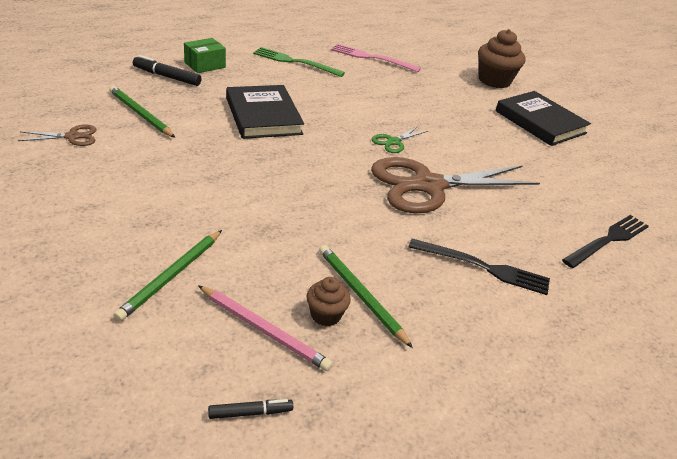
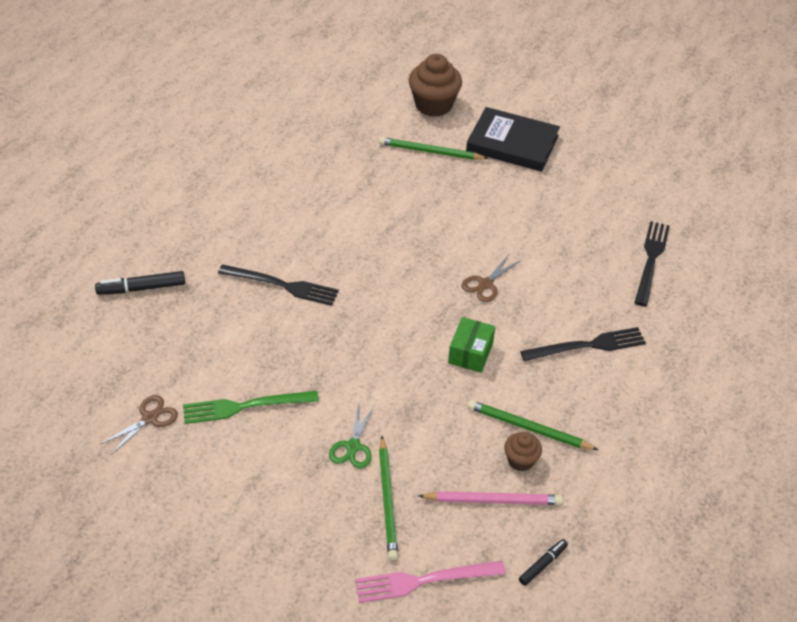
camera: 30 degrees left, 10 degrees up
(140, 114) = (175, 353): green pencil -> green pencil (430, 152)
(205, 65) = (157, 248): green box -> green box (470, 353)
(263, 116) = (282, 285): black book -> black fork
(295, 62) = (236, 190): green fork -> green fork (245, 406)
(372, 58) = (300, 138): pink fork -> pink fork (424, 580)
(393, 142) = (417, 248): green scissors -> green scissors (353, 446)
(428, 186) = (485, 284): brown scissors -> brown scissors, size x0.42

